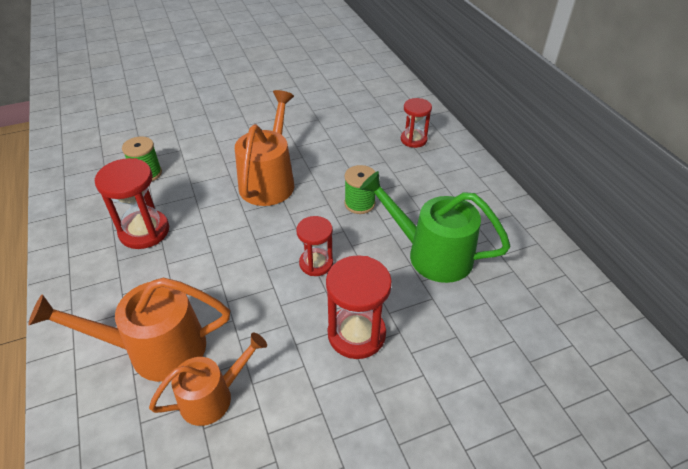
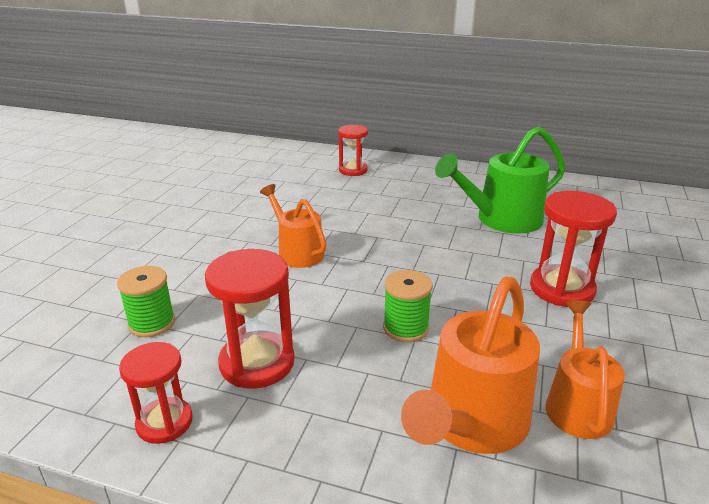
camera: 50 degrees left, 15 degrees down
(269, 180) = (297, 252): orange watering can -> orange watering can, size x0.65
(316, 263) = (450, 273): red hourglass -> red hourglass (164, 422)
(359, 203) = (399, 223): green spool -> green spool (405, 328)

